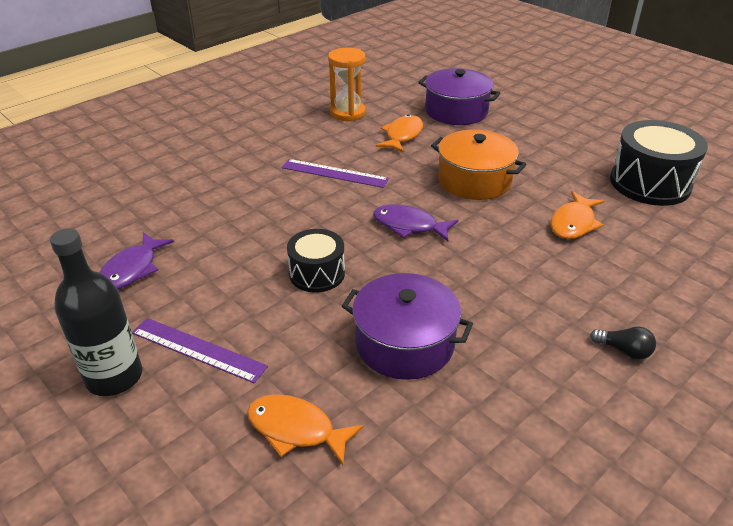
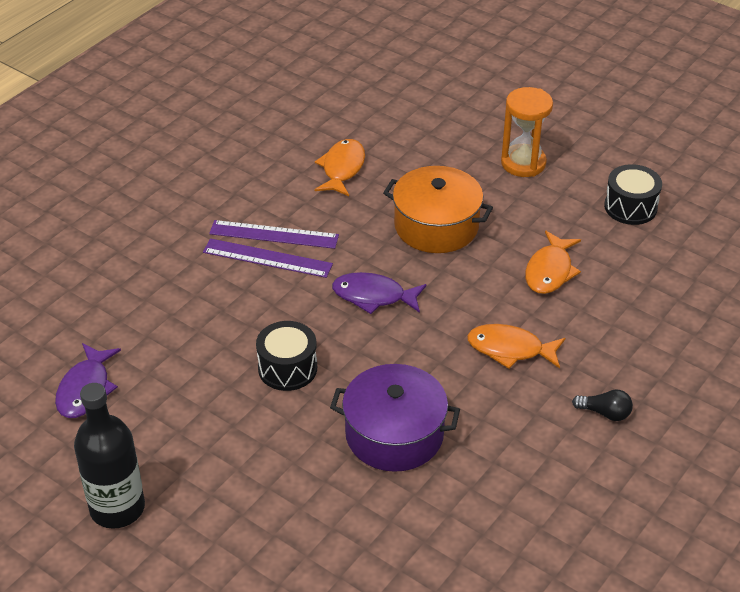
camera: 10 degrees left, 5 degrees up
(198, 349) = (190, 468): purple ruler -> purple ruler (267, 258)
(296, 429) = (310, 533): orange fish -> orange fish (510, 349)
(347, 113) = (267, 140): orange hourglass -> orange hourglass (523, 163)
(456, 111) = (401, 122): purple pot -> none
(650, 183) = (630, 207): black drum -> black drum, size x0.60

